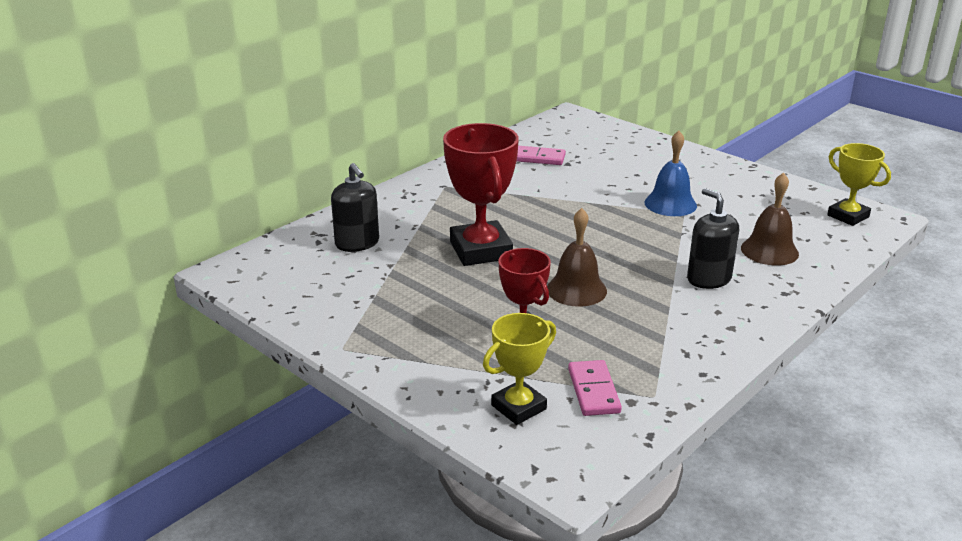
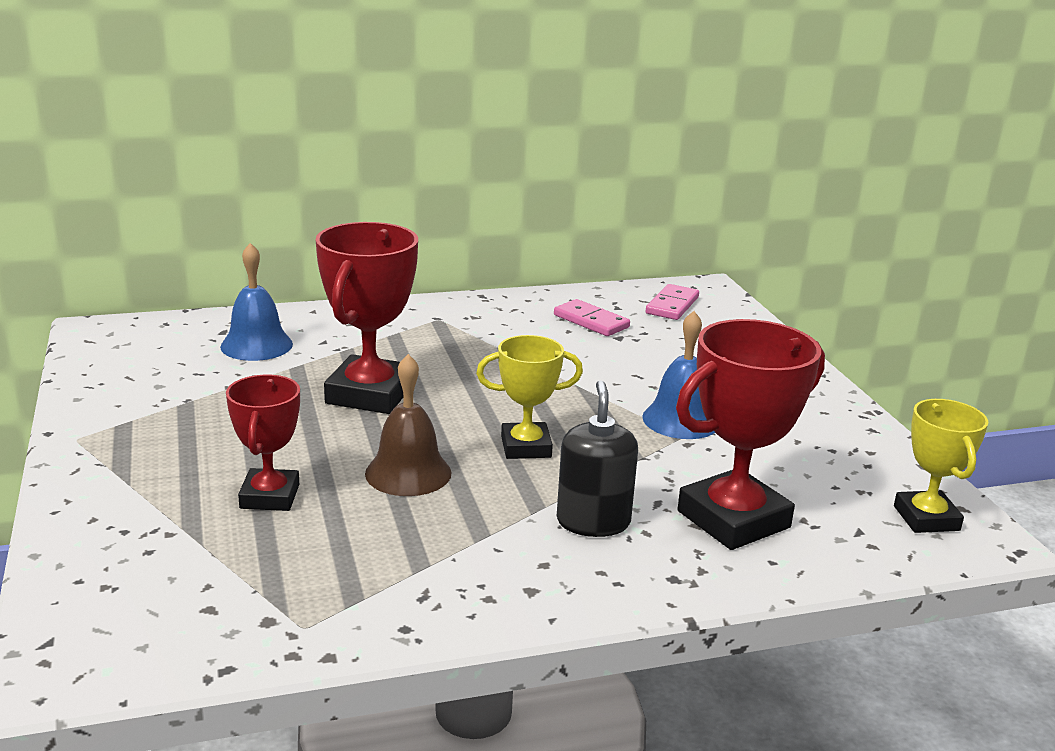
camera: 30 degrees right, 5 degrees down
(357, 243) = (256, 345): black soap dispenser -> blue bell
(518, 407) = (139, 570): yellow trophy -> yellow trophy (526, 447)
(593, 391) = (245, 589): pink domino -> pink domino (672, 305)
(769, 251) = (733, 519): brown bell -> red trophy

